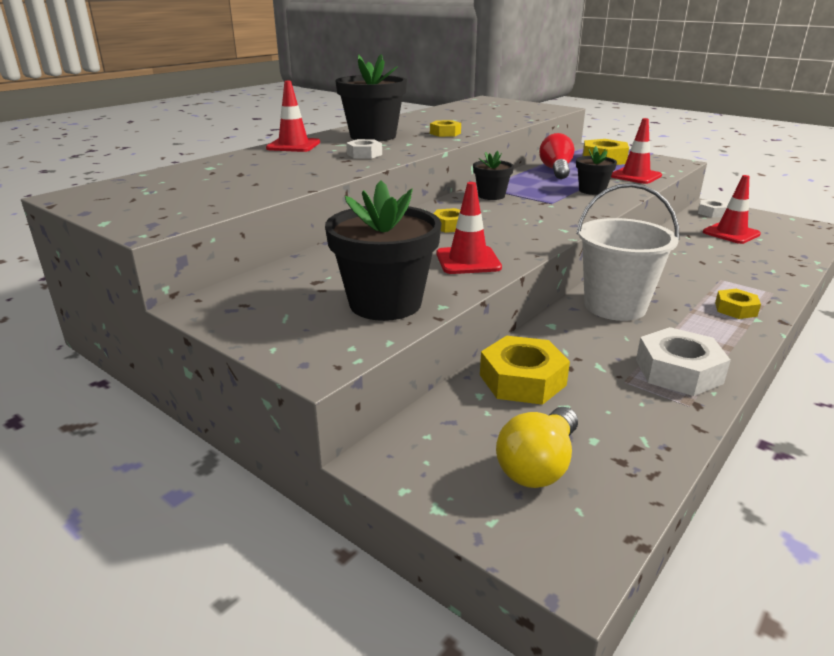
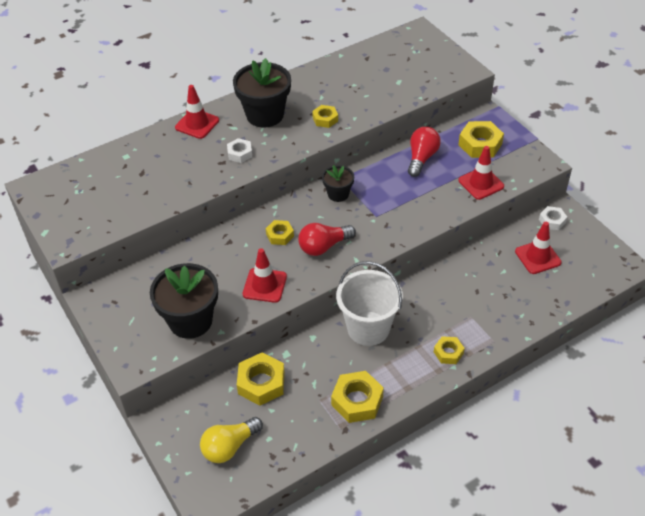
camera: 20 degrees right, 20 degrees up
(514, 226) = (323, 246): none -> red light bulb
(592, 190) = (423, 202): black flower pot -> none
(678, 371) = (357, 401): white nut -> yellow nut

